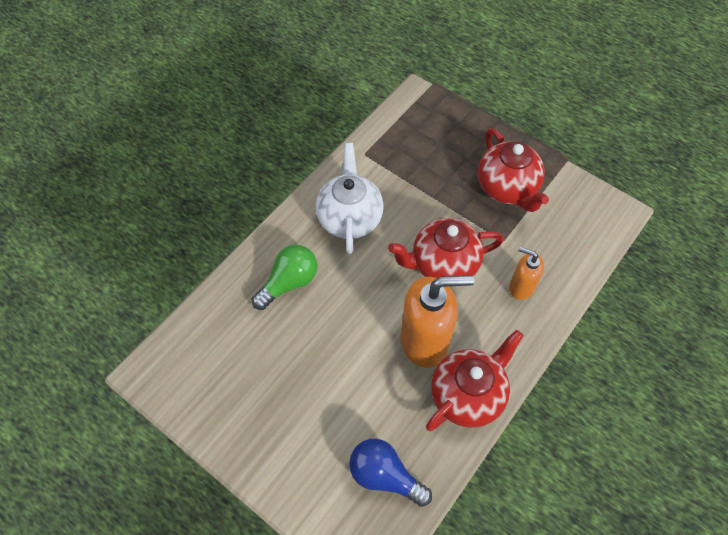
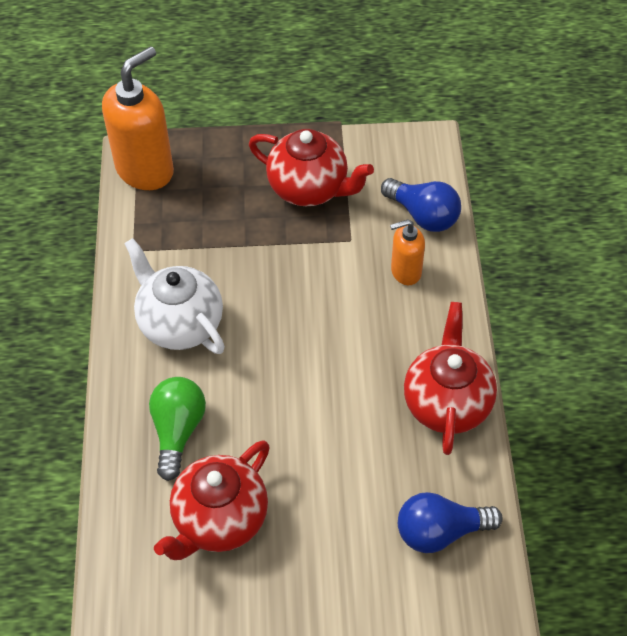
camera: 40 degrees left, 5 degrees down
(425, 341) = (364, 385): orange soap dispenser -> orange soap dispenser (145, 170)
(443, 265) = (315, 303): red teapot -> red teapot (219, 520)
(568, 258) = (423, 215): none -> blue light bulb

